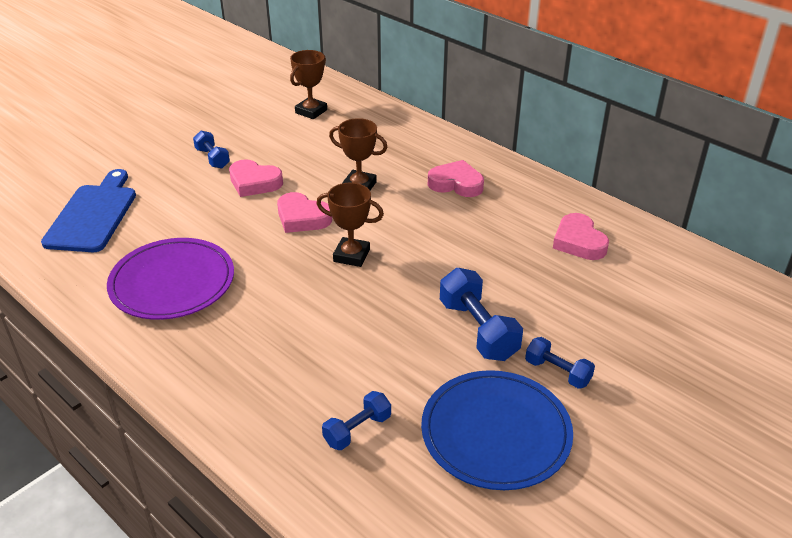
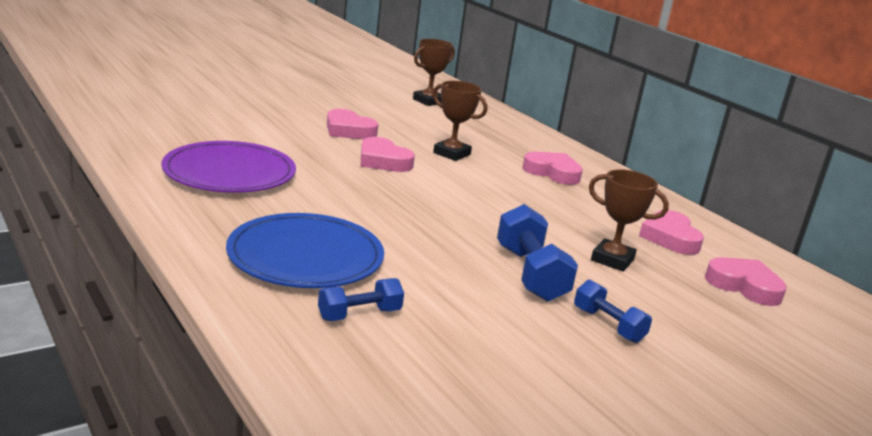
camera: 10 degrees right, 15 degrees down
(93, 215) = (183, 117): blue cutting board -> none
(212, 158) = (317, 108): blue dumbbell -> none
(351, 255) = (420, 195): brown trophy -> brown trophy (612, 260)
(496, 432) = (515, 354): blue plate -> blue plate (305, 256)
(652, 285) = (744, 286): none -> pink heart

